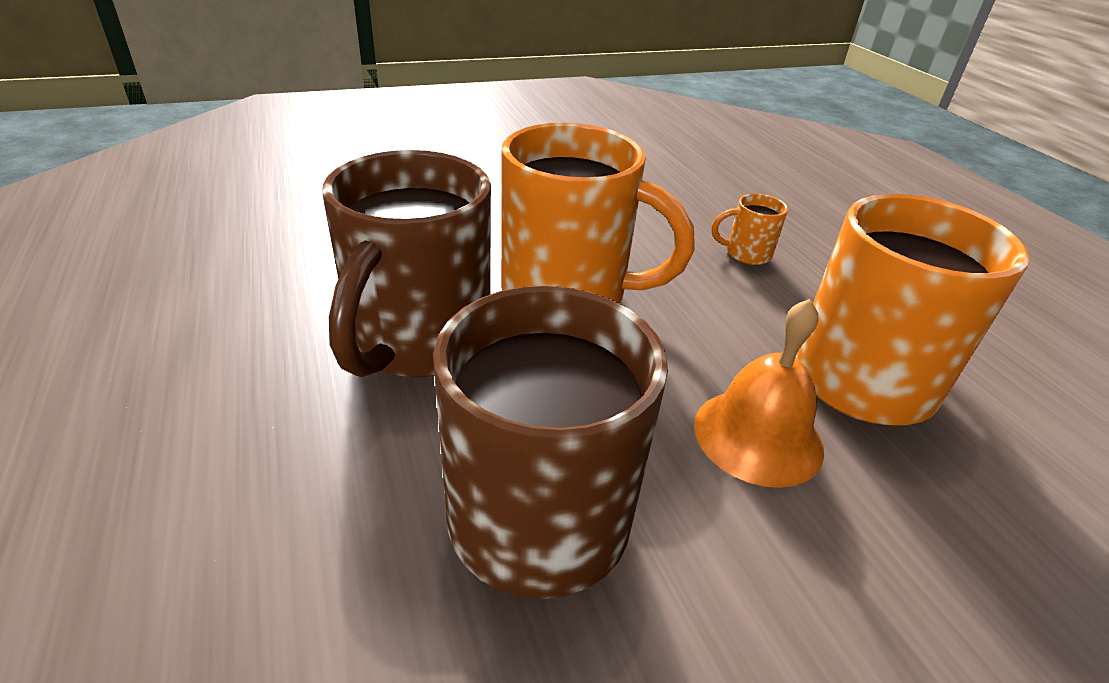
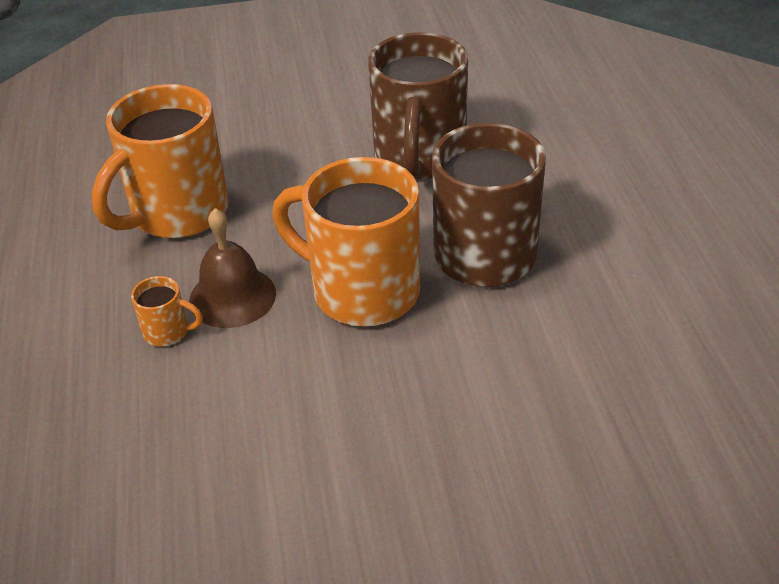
camera: 165 degrees left, 5 degrees up
(708, 284) = (232, 296): none -> brown bell
(758, 436) = (280, 183): orange bell -> none

